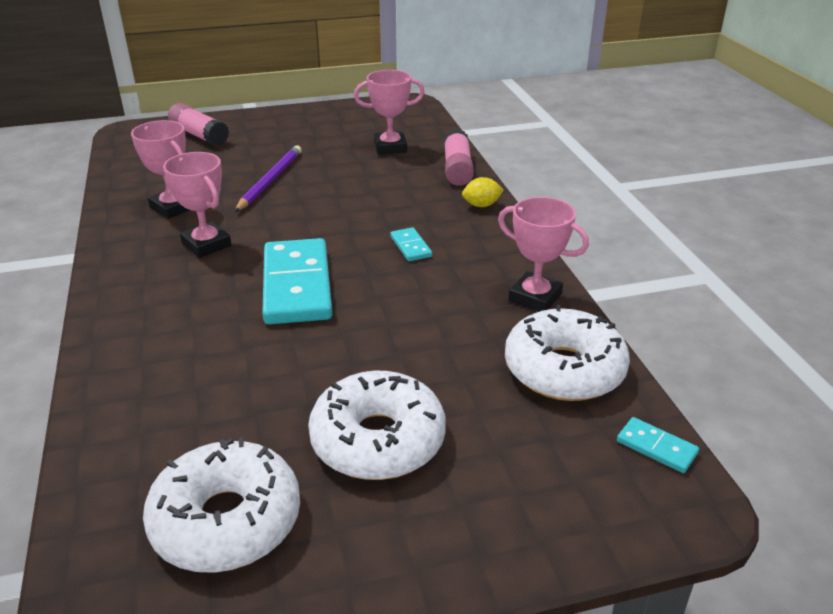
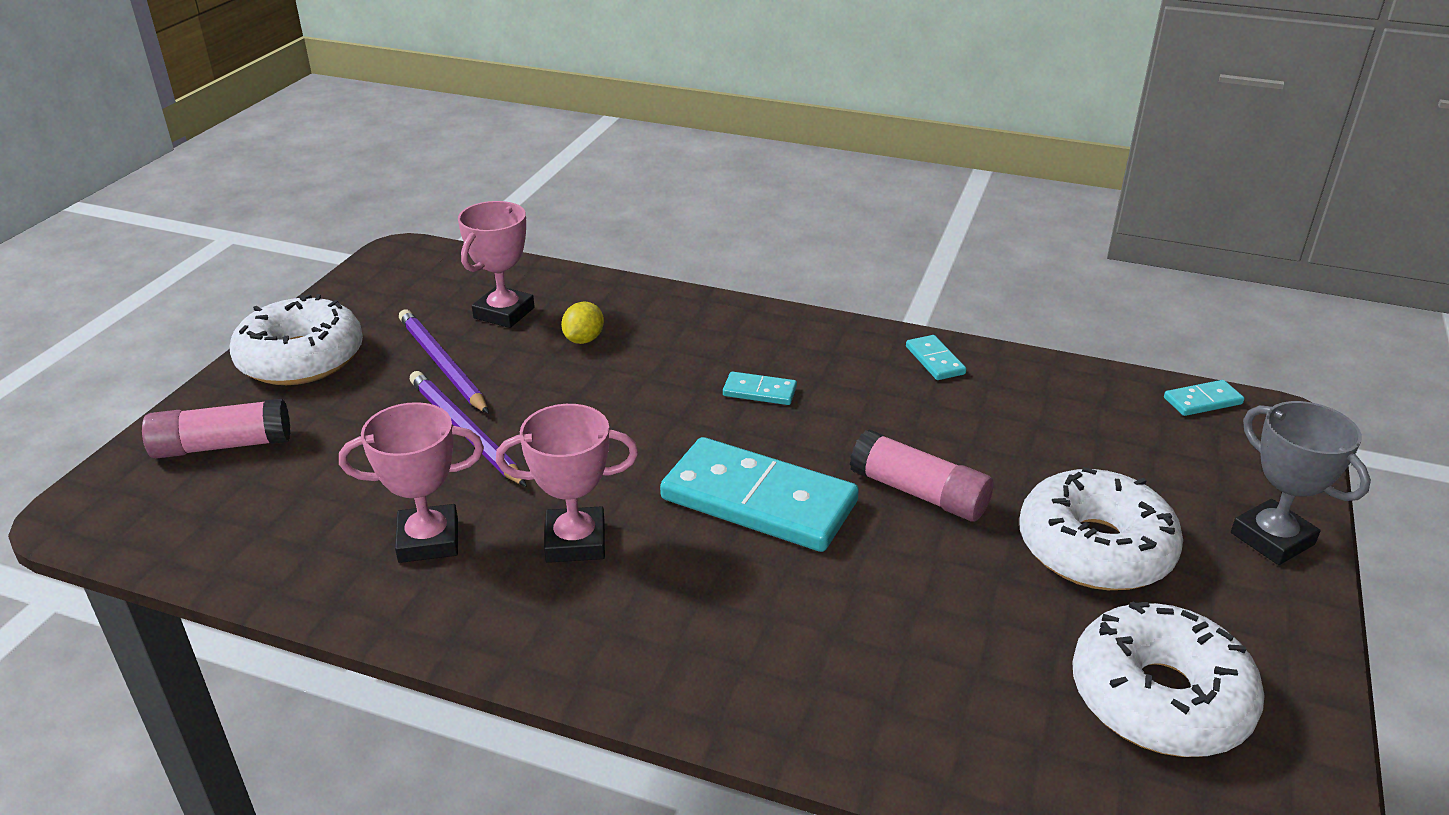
camera: 55 degrees left, 0 degrees up
(321, 152) = (442, 364): none -> purple pencil
(457, 169) = (622, 294): pink glue stick -> pink glue stick (919, 493)
(481, 205) = (724, 314): yellow lemon -> yellow lemon (584, 339)
(488, 541) = (1272, 538): none -> grey trophy
(535, 297) = (935, 360): pink trophy -> turquoise domino
(564, 369) = (1064, 396): white donut -> white donut (301, 359)

